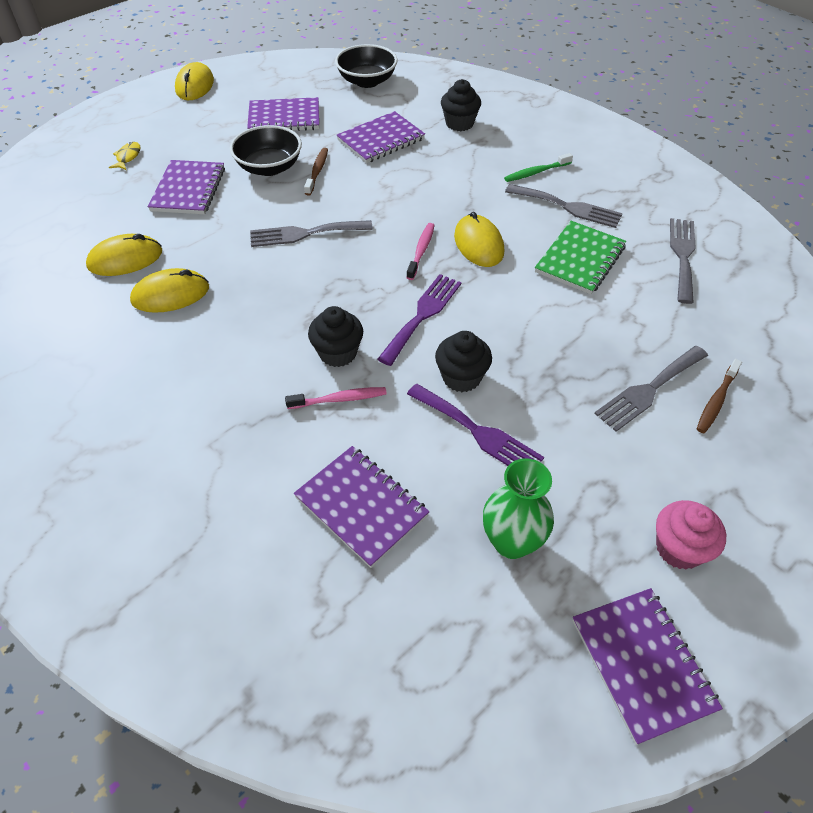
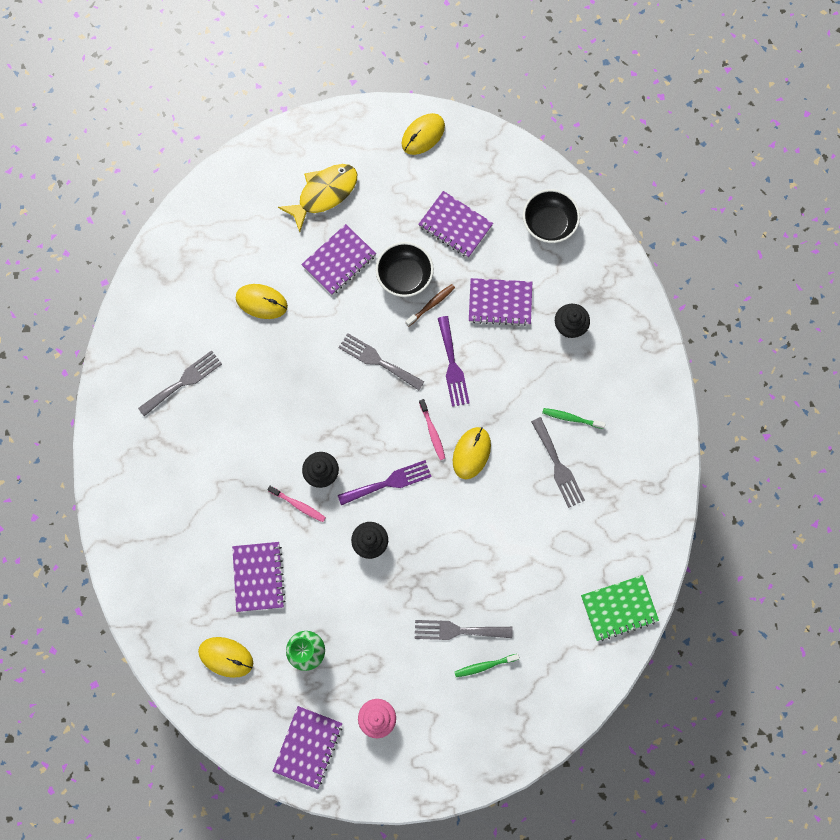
camera: 40 degrees right, 25 degrees up
(128, 157) = (324, 194): yellow fish -> yellow fish, size x2.31
(170, 294) = (267, 354): yellow mouse -> yellow mouse (226, 657)
(421, 251) = (432, 431): pink toothbrush -> pink toothbrush turned 105 degrees clockwise
(478, 432) = (347, 582): purple fork -> purple fork (452, 365)
(580, 259) = (518, 514): green notebook -> green notebook (619, 608)
(682, 255) = (583, 562): grey fork -> grey fork (183, 381)
(716, 400) = (485, 665): brown toothbrush -> green toothbrush

